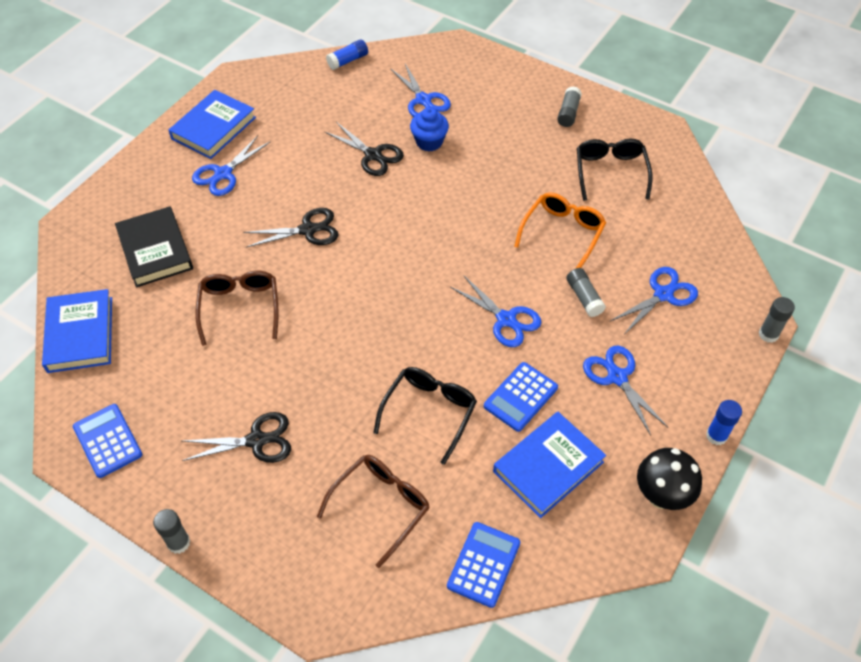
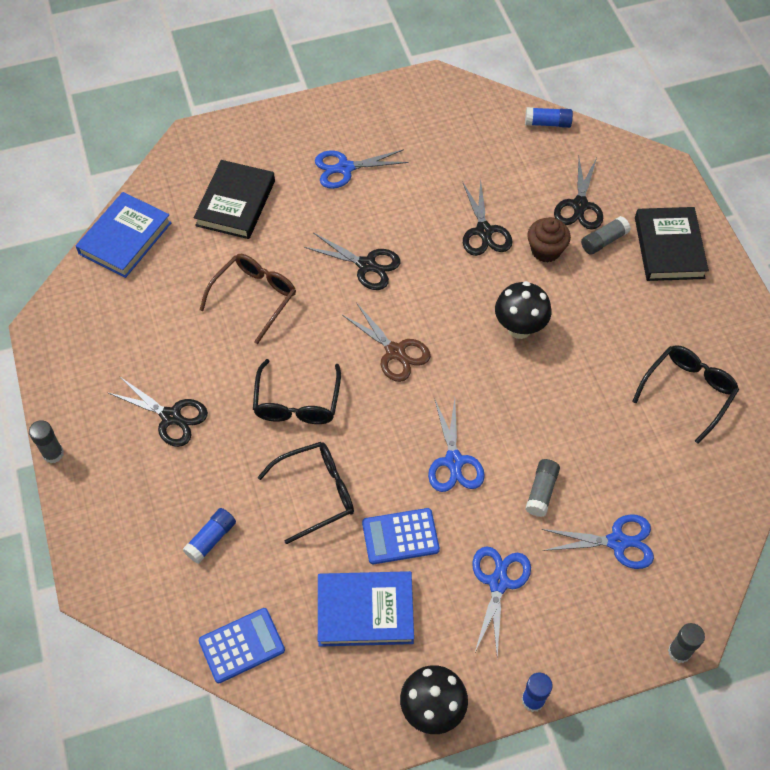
camera: 40 degrees right, 5 degrees up
(107, 441) = (73, 338): blue calculator -> none
(214, 128) = (374, 120): blue book -> none
(350, 359) = (297, 402): none -> black glasses
(381, 506) = (211, 539): brown glasses -> blue glue stick
(390, 275) = (395, 352): none -> brown scissors
(423, 100) = (579, 205): blue scissors -> black scissors
(429, 142) = (546, 250): blue cupcake -> brown cupcake
(462, 203) = (519, 328): none -> black mushroom
(508, 92) = (669, 247): none -> black book
(562, 233) = (582, 419): orange glasses -> none
(568, 113) = (707, 306): grey glue stick -> grey glue stick (603, 241)

